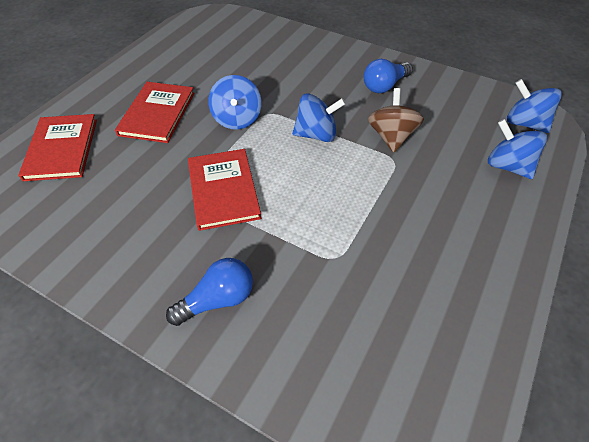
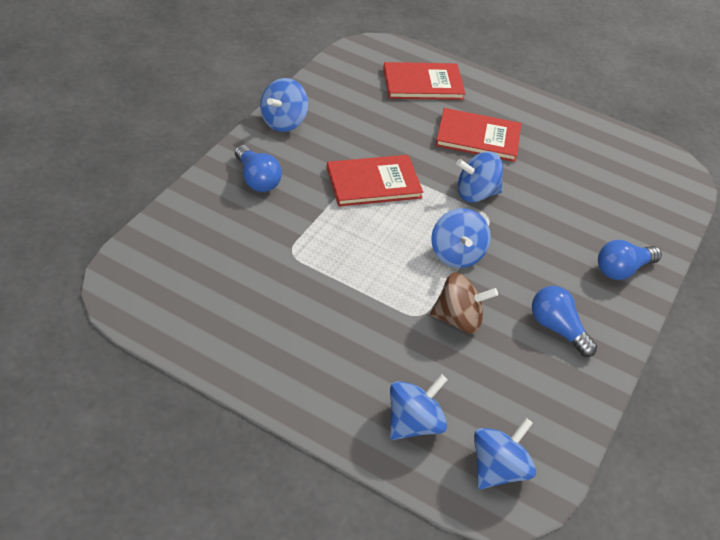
camera: 85 degrees right, 5 degrees down
(108, 277) = (283, 122): none -> blue spinning top
(317, 51) = (622, 269): none -> blue light bulb

